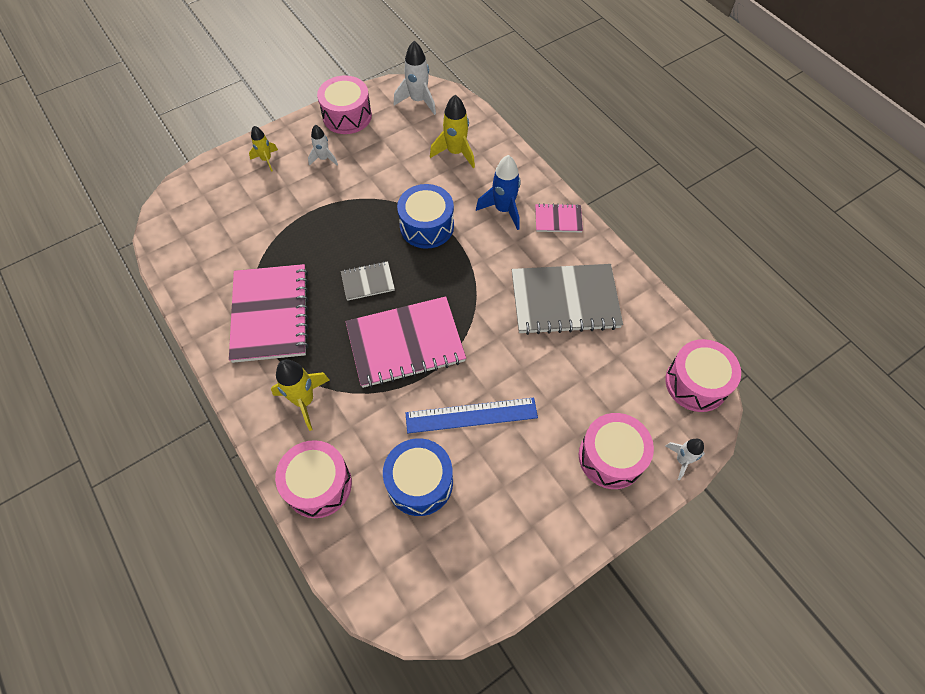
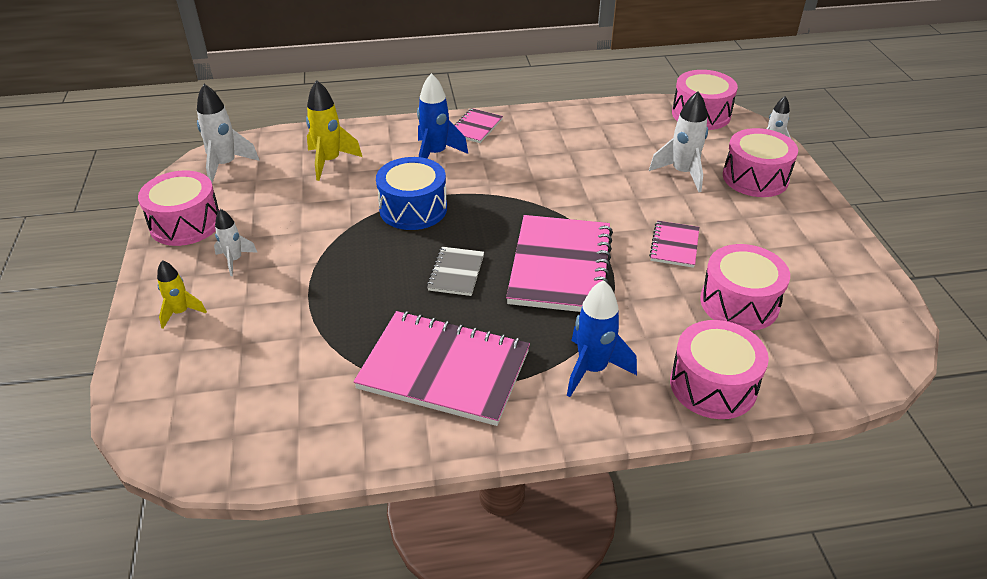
camera: 65 degrees left, 20 degrees down
(304, 401) = (592, 369): yellow rocket -> blue rocket
(419, 482) = (739, 303): blue drum -> pink drum
(471, 415) = (674, 245): blue ruler -> pink notebook
(564, 300) = (574, 152): grey notebook -> none
(582, 393) = (682, 173): none -> white rocket

